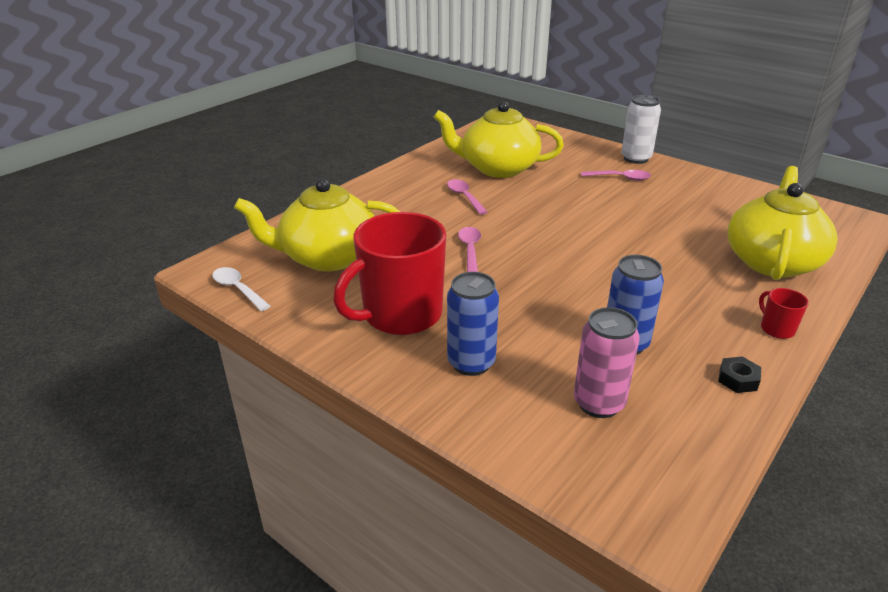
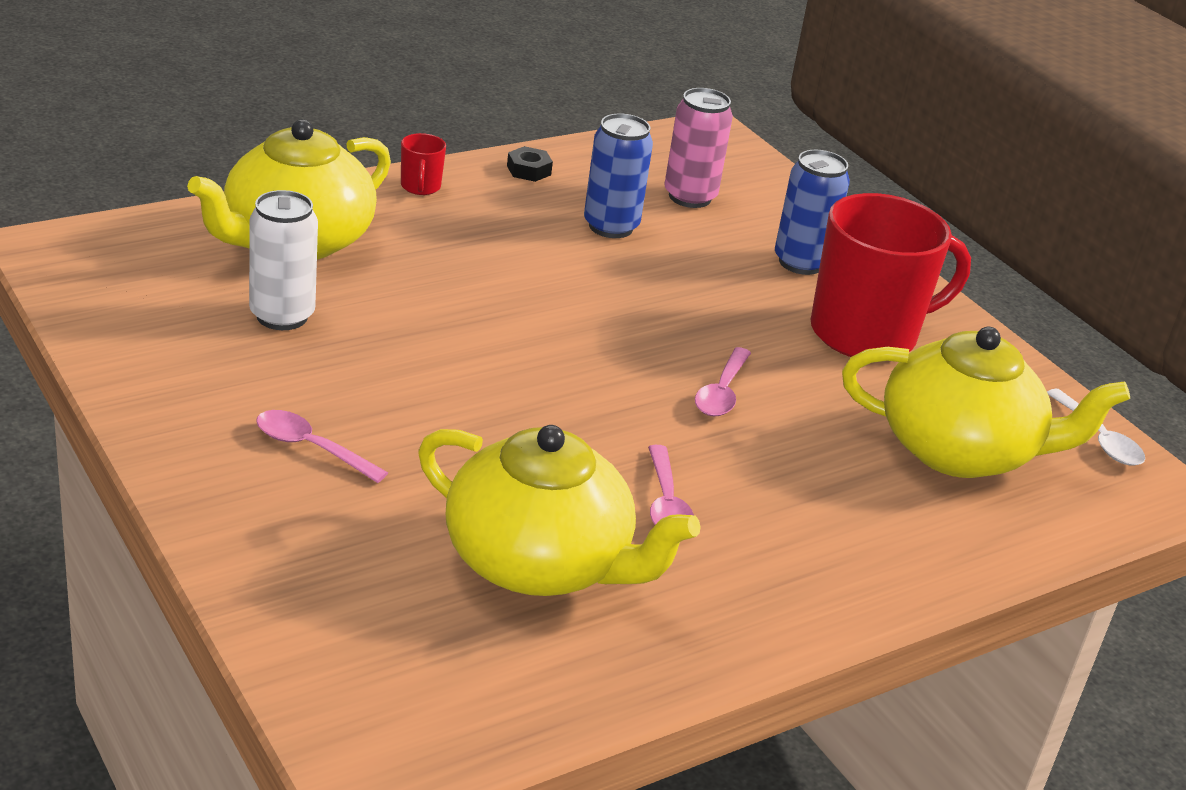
camera: 165 degrees left, 0 degrees up
(636, 158) = (204, 488): white can -> white can (282, 316)

